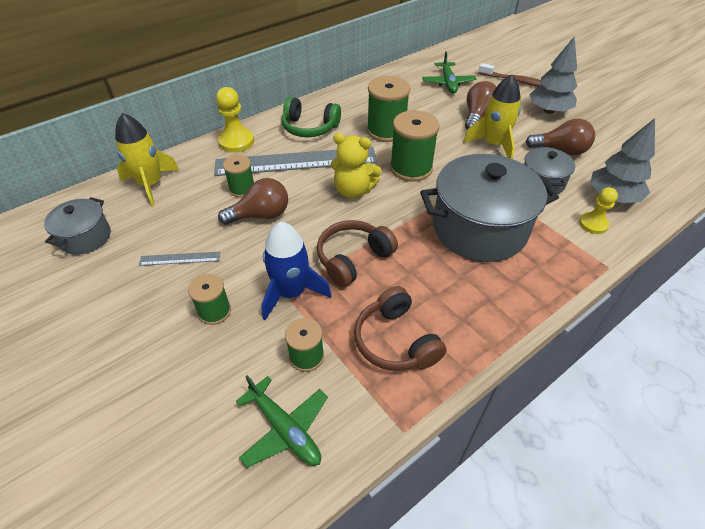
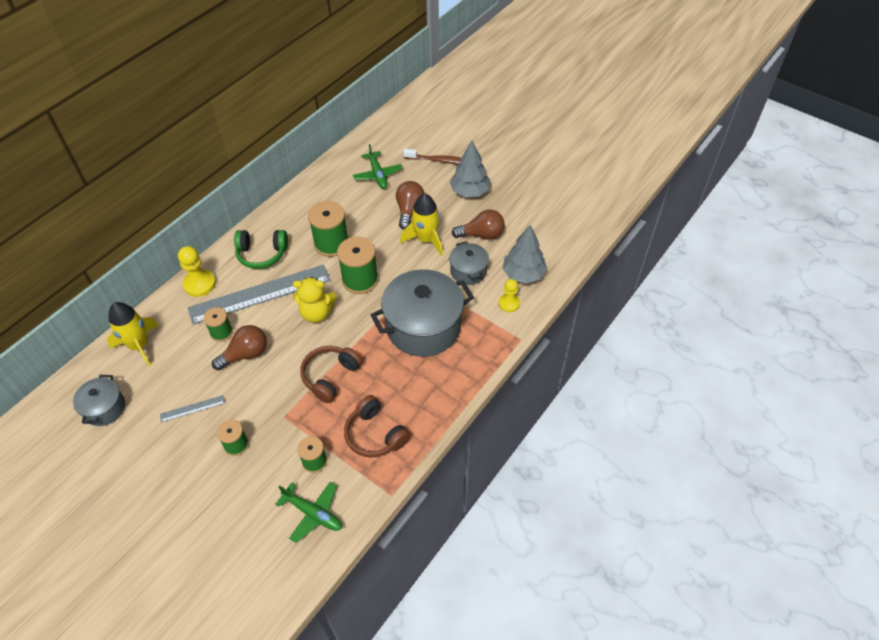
camera: 15 degrees left, 5 degrees up
(291, 293) = (290, 416): blue rocket -> none

